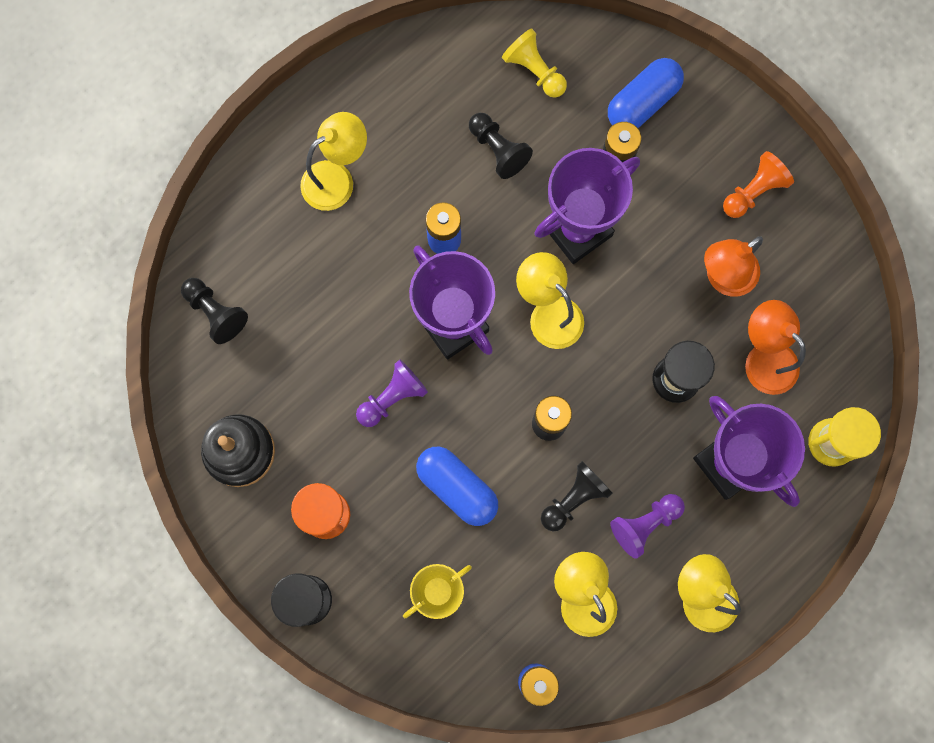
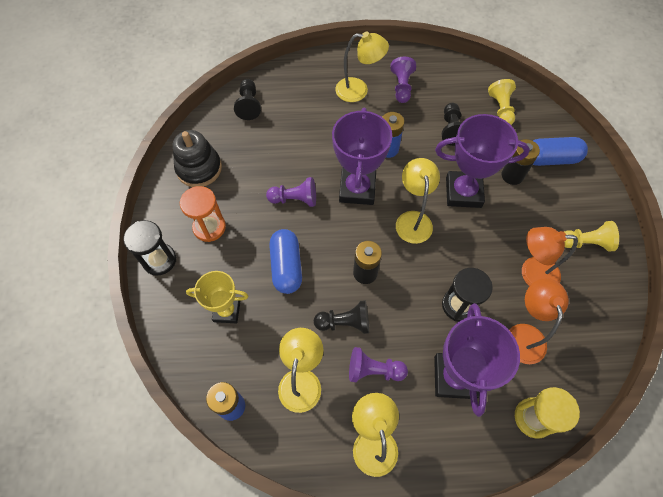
camera: 40 degrees right, 15 degrees down
(387, 130) = (401, 87): none -> purple pawn
(753, 192) = (585, 243): orange pawn -> yellow pawn

